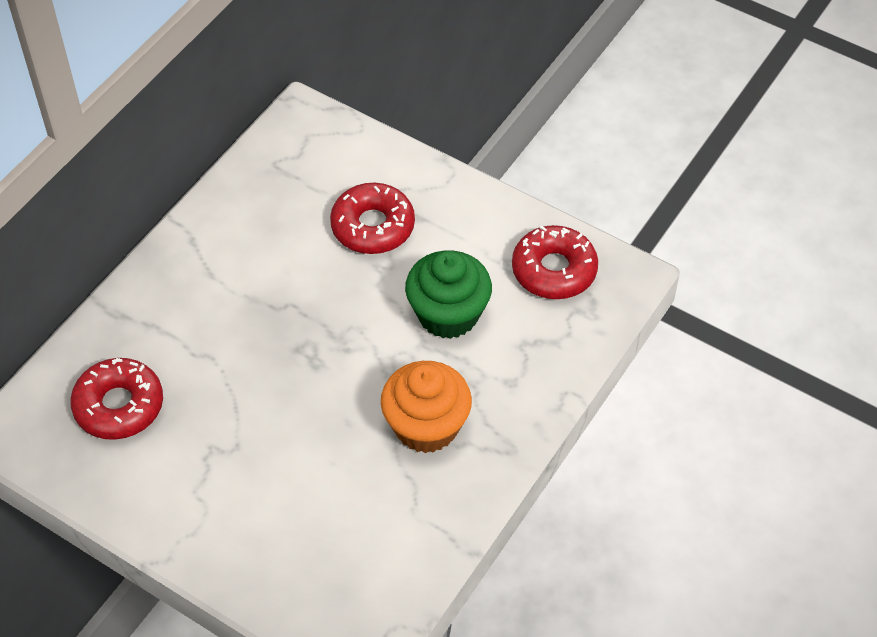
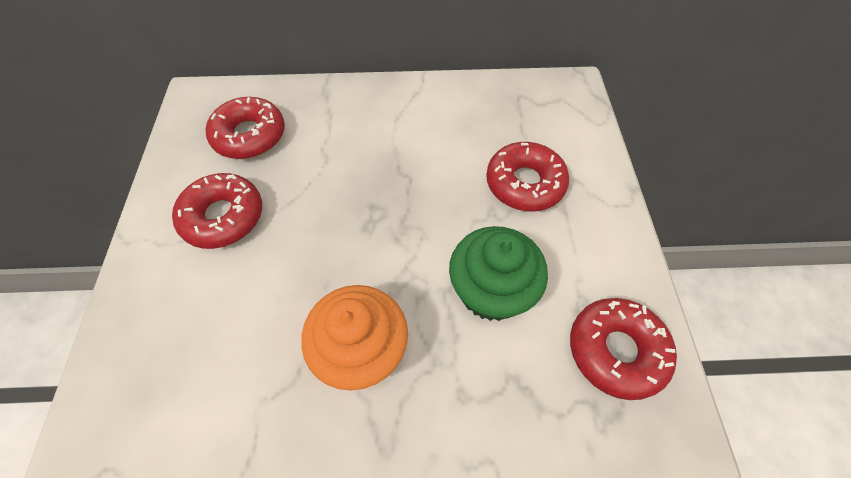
camera: 55 degrees right, 5 degrees up
(207, 469) = (223, 217): none -> red donut

